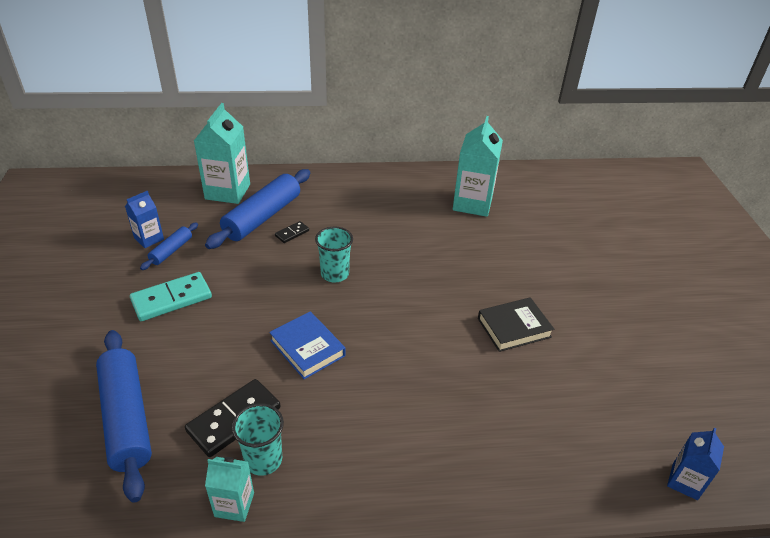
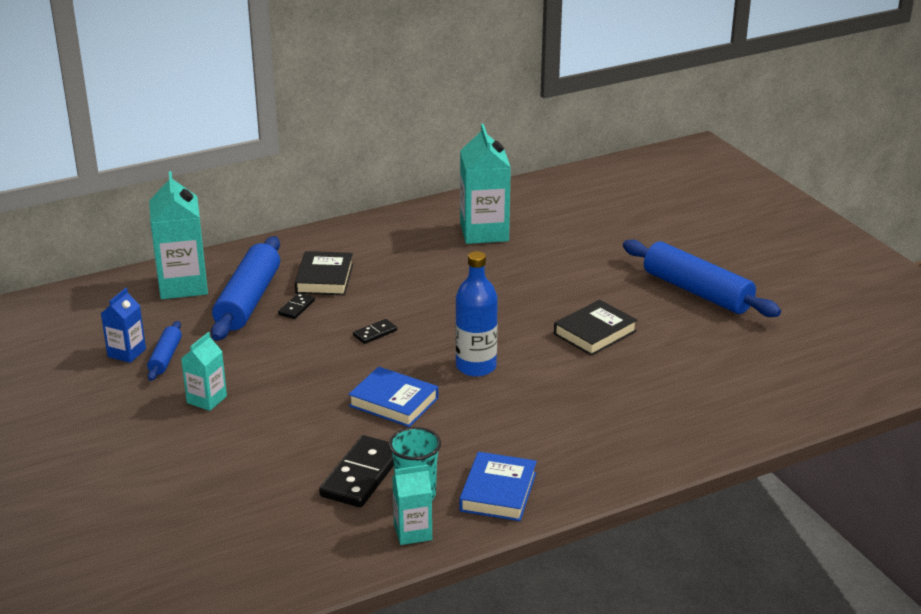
camera: 20 degrees left, 10 degrees down
(126, 418) = (247, 504): blue rolling pin -> blue rolling pin (696, 292)
(172, 299) = (207, 399): turquoise domino -> turquoise carton
(329, 213) = (324, 278): none -> black book
(335, 274) = (375, 333): turquoise cup -> black domino
(335, 483) = (498, 492): none -> blue book
(394, 332) = (476, 366): none -> blue bottle
(684, 481) = (808, 405): blue carton -> none

